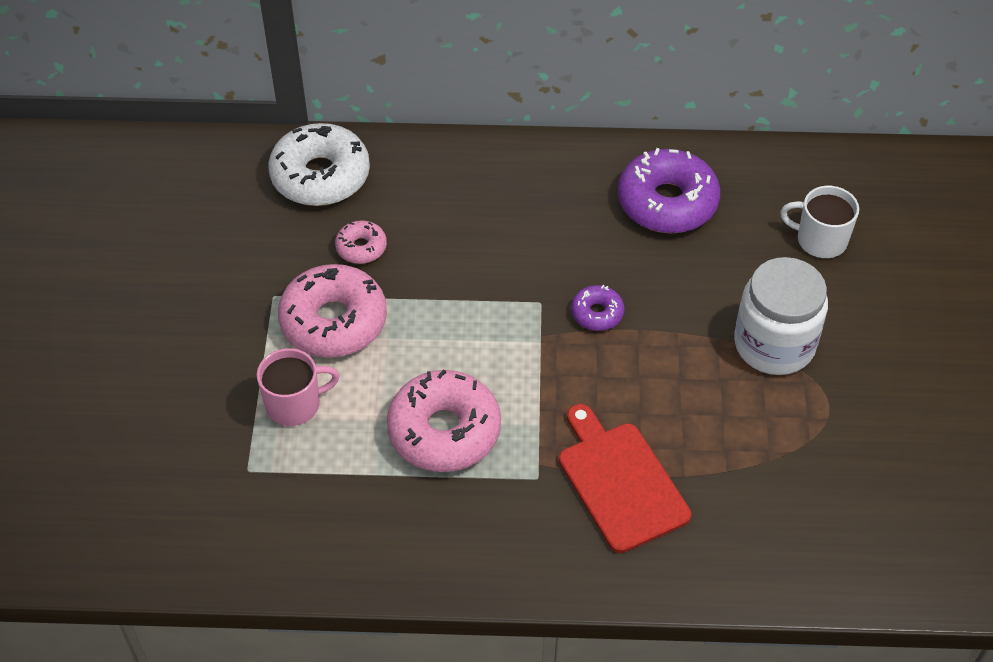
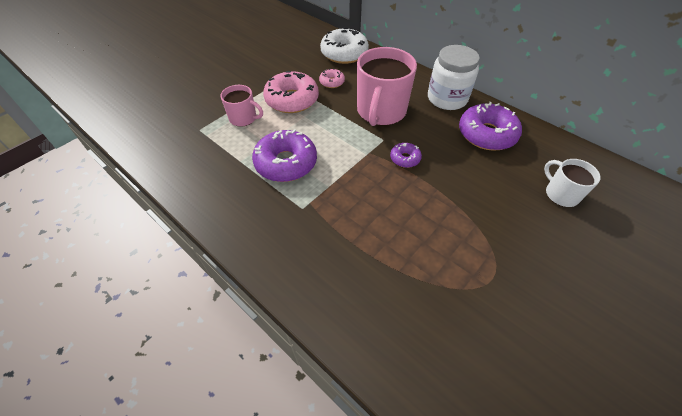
camera: 40 degrees right, 0 degrees up
(444, 431) = (286, 163): pink donut -> purple donut
(491, 256) = (381, 112): none -> pink mug
(620, 482) = (338, 236): red cutting board -> none
(774, 344) = (487, 226): white jar -> white jar (447, 98)

